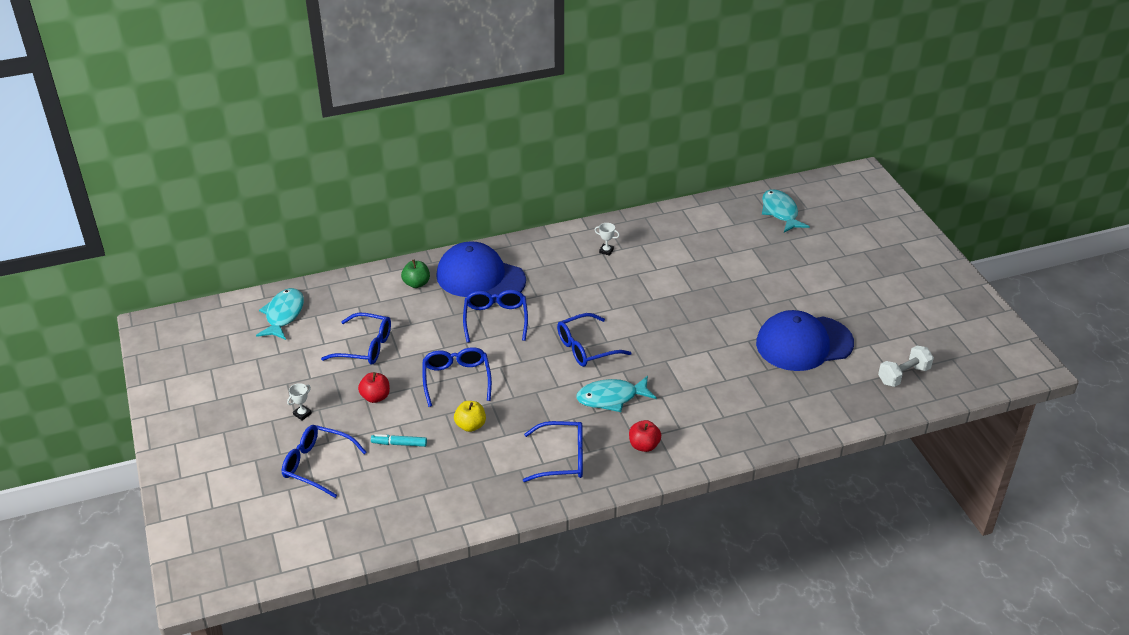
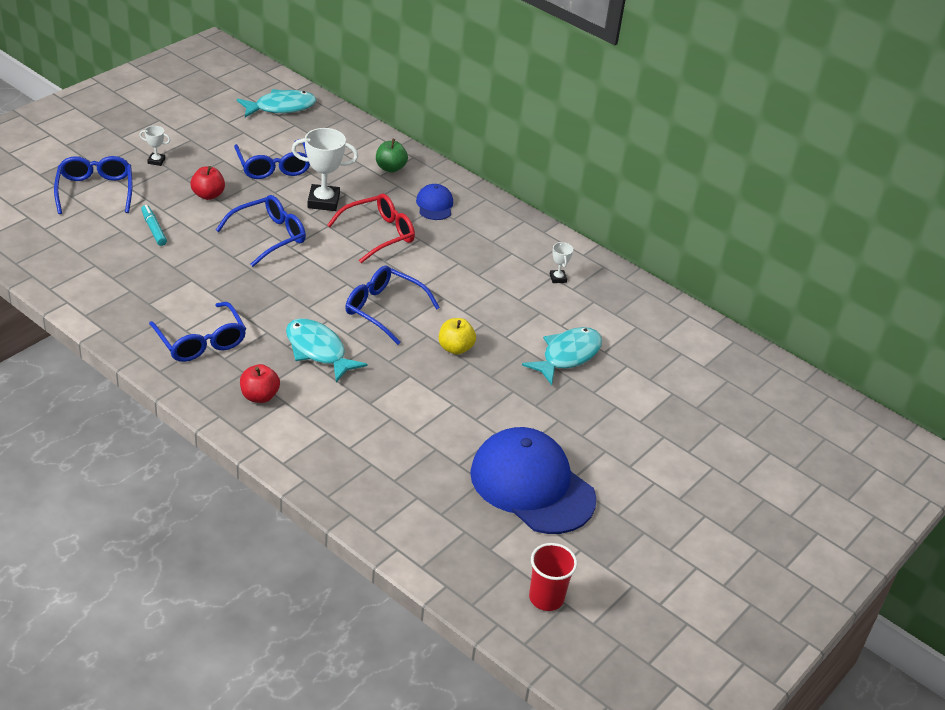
camera: 55 degrees right, 0 degrees up
(433, 334) = (323, 201): none -> white trophy
(470, 425) = (208, 265): yellow apple -> yellow apple (455, 348)
(480, 278) = (434, 205): blue cap -> blue cap, size x0.46
(495, 319) = (378, 234): blue glasses -> red glasses
(780, 212) = (767, 400): turquoise fish -> turquoise fish (567, 356)
(903, 375) = (546, 598): white dumbbell -> red cup

